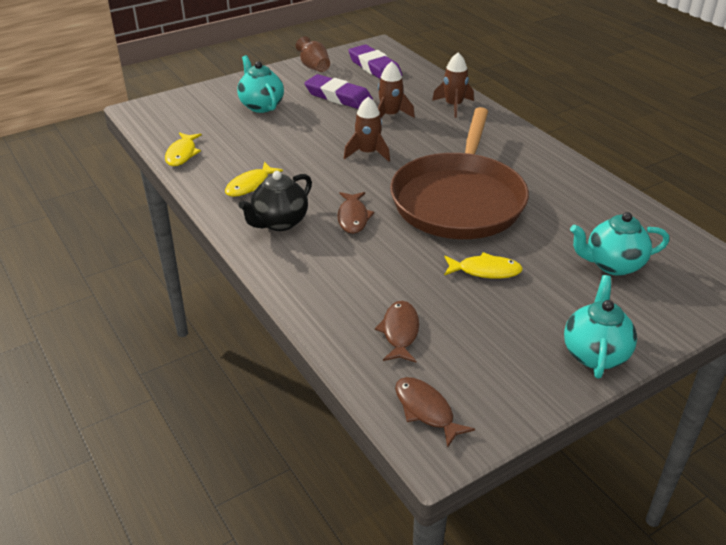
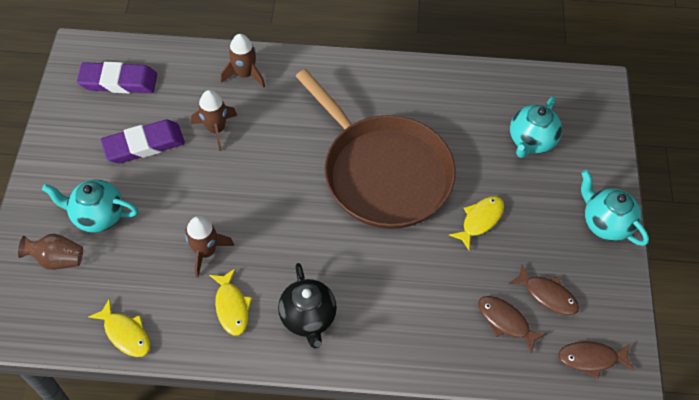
camera: 55 degrees left, 20 degrees up
(314, 67) = (66, 127): brown vase -> brown vase (57, 259)
(353, 217) = (346, 260): brown fish -> brown fish (547, 295)
(368, 153) = (261, 186): brown rocket -> brown rocket (205, 251)

